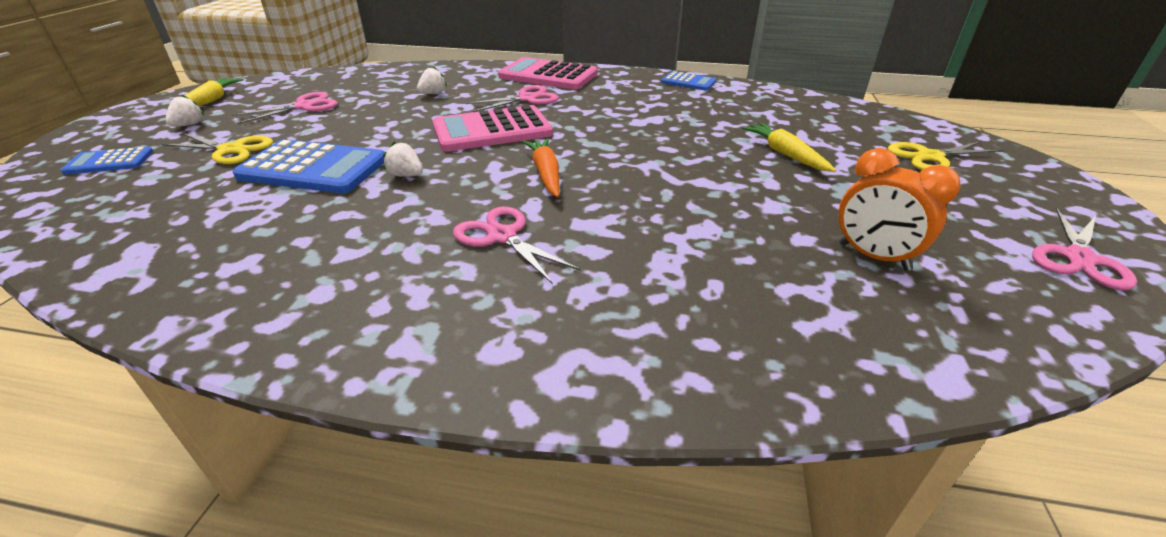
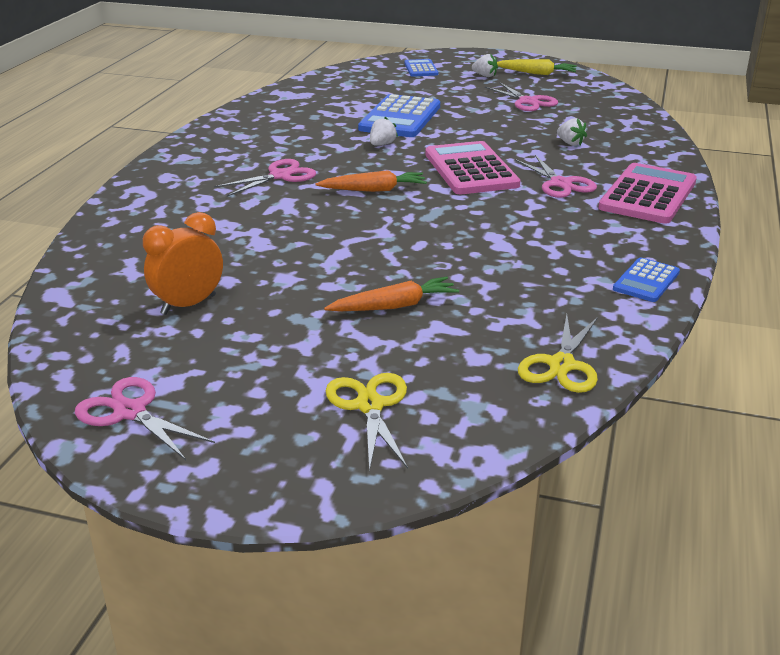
camera: 95 degrees right, 5 degrees down
(231, 150) = (436, 93): yellow scissors -> yellow scissors (561, 365)
(785, 154) = (394, 306): yellow carrot -> orange carrot

